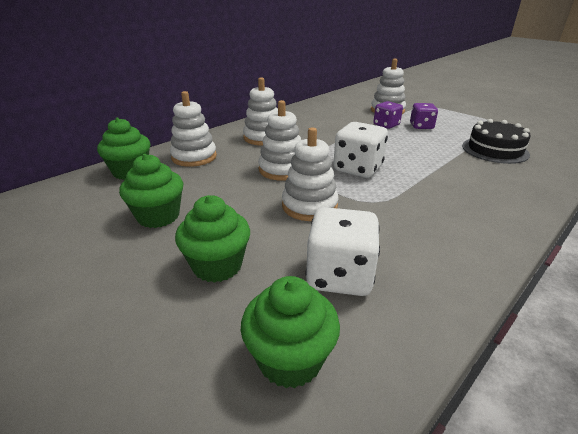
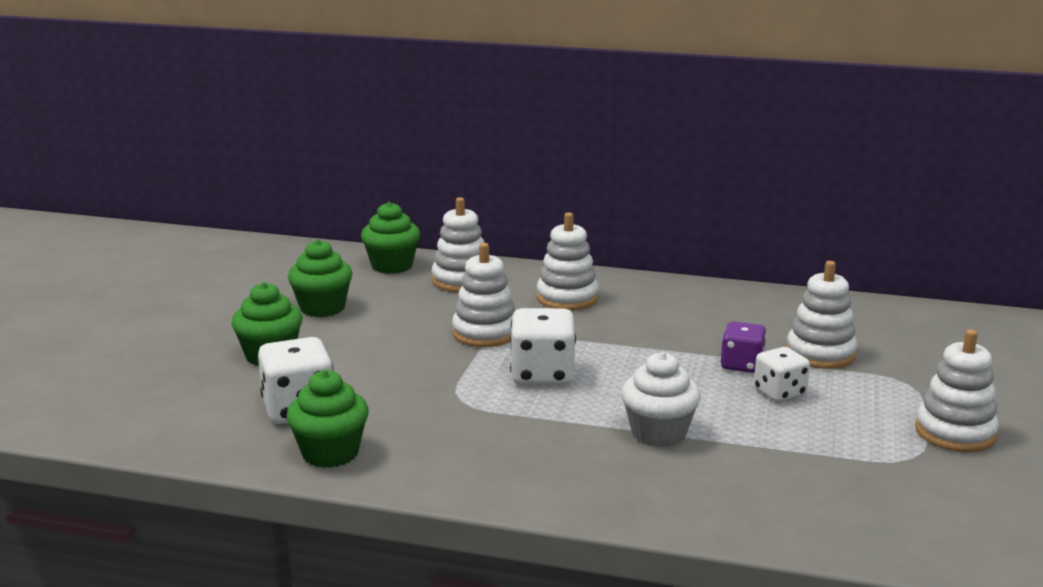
camera: 60 degrees right, 10 degrees down
(290, 359) = (184, 412): green cupcake -> green cupcake (330, 453)
(309, 206) = (412, 368): white stacking toy -> white stacking toy (955, 433)
(421, 126) = (779, 393): purple dice -> white dice
(451, 159) = (658, 433): none -> white cupcake
(494, 150) = (750, 465): black cake -> none

